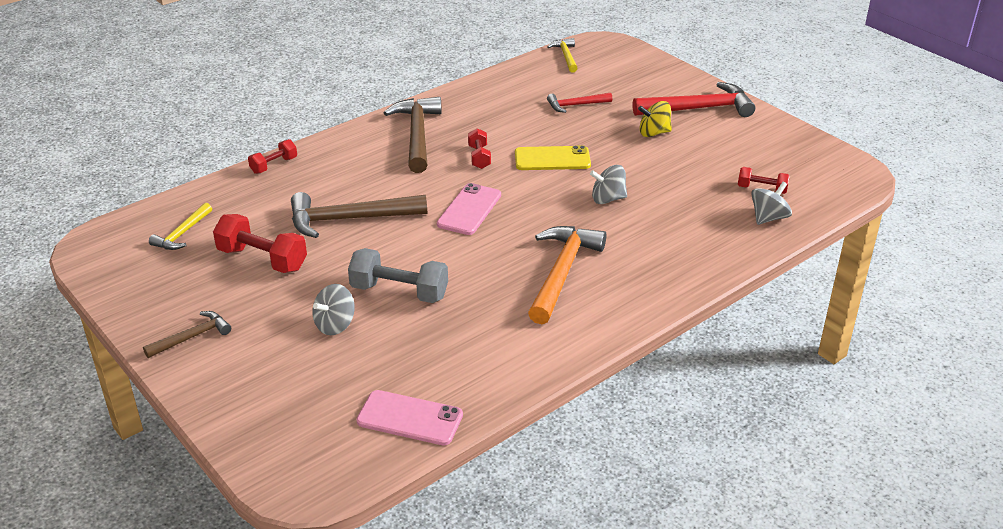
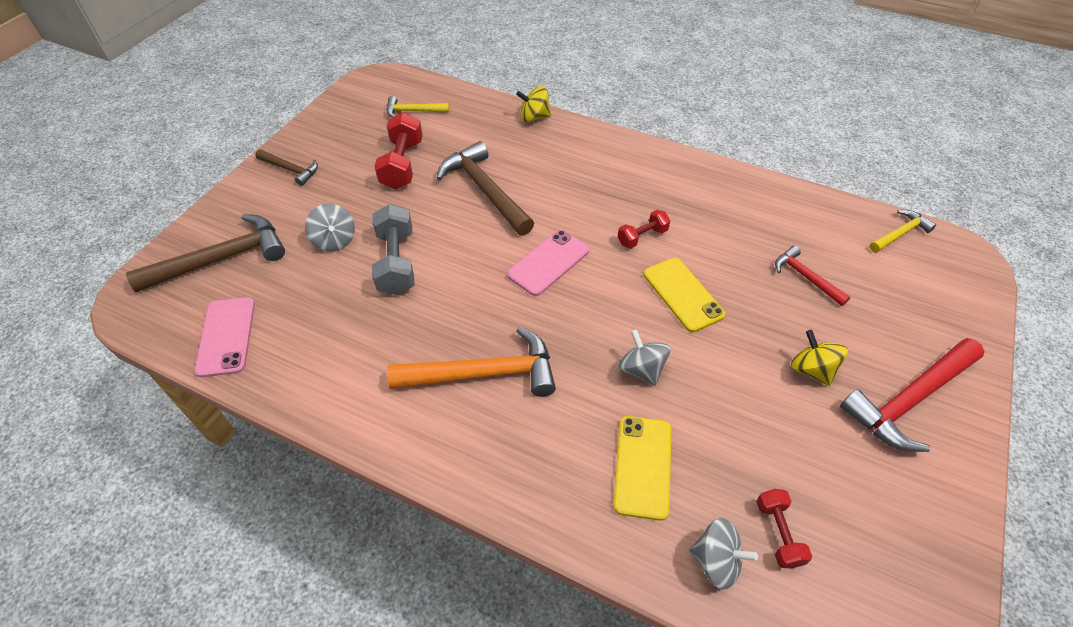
camera: 65 degrees right, 15 degrees up
(274, 165) = (534, 117): red dumbbell -> yellow spinning top
(335, 325) = (334, 240): grey spinning top -> grey spinning top turned 135 degrees counterclockwise
(417, 135) = (645, 180): brown hammer -> brown hammer (220, 259)
(469, 209) = (548, 262): pink phone -> pink phone turned 45 degrees counterclockwise
(687, 224) = (643, 466): none -> yellow phone
(698, 108) = (910, 399): red hammer -> red hammer turned 90 degrees clockwise

